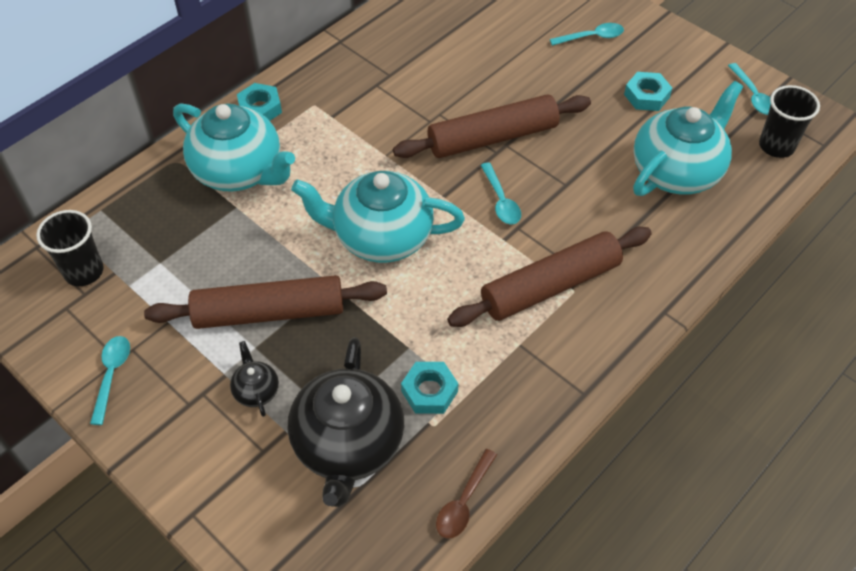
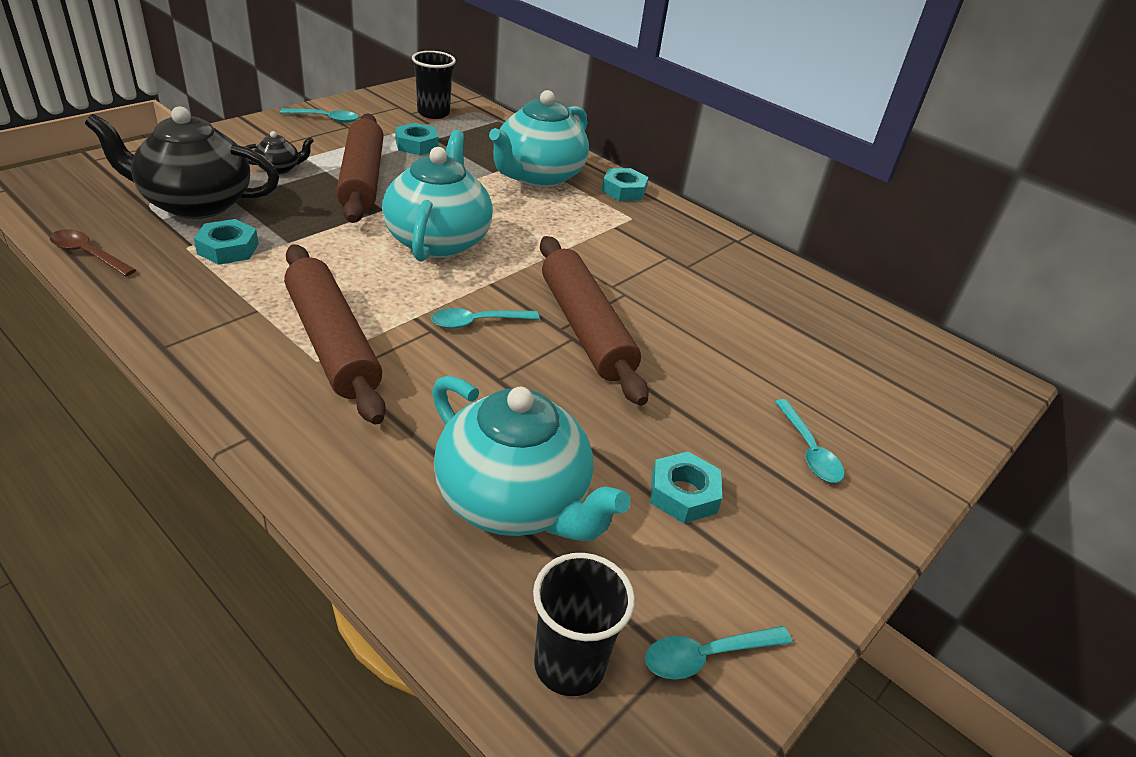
camera: 85 degrees right, 15 degrees down
(177, 277) = (417, 145): none -> turquoise nut

